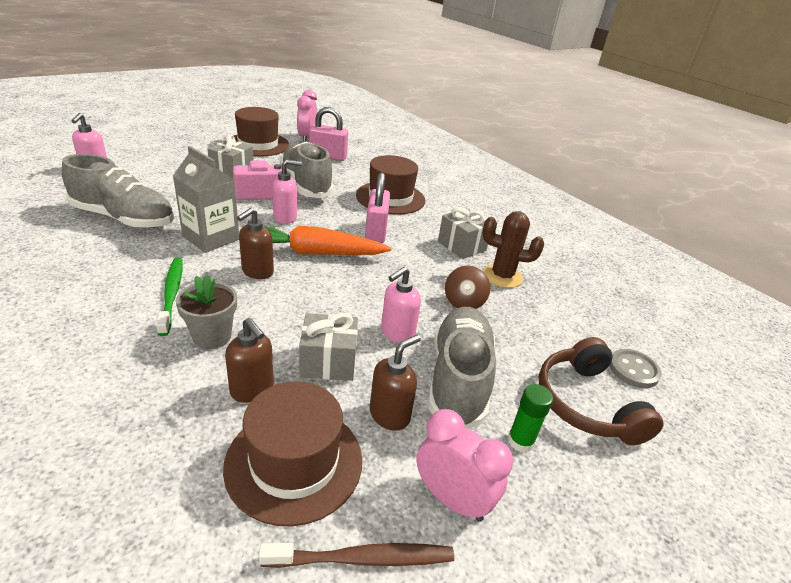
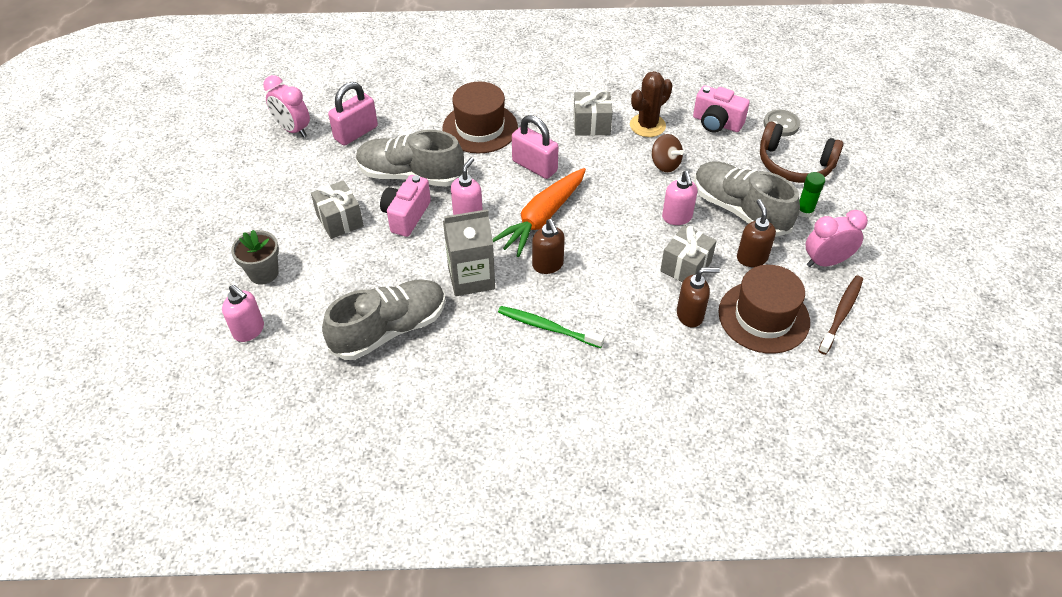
camera: 50 degrees left, 15 degrees up
(212, 336) = (619, 319): grey flower pot -> grey flower pot (263, 273)
(258, 144) = (280, 176): brown hat -> none
(566, 319) = (716, 123): none -> pink camera

